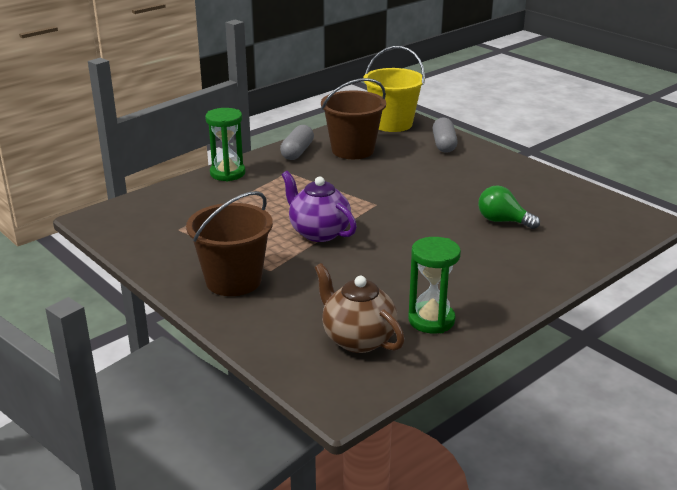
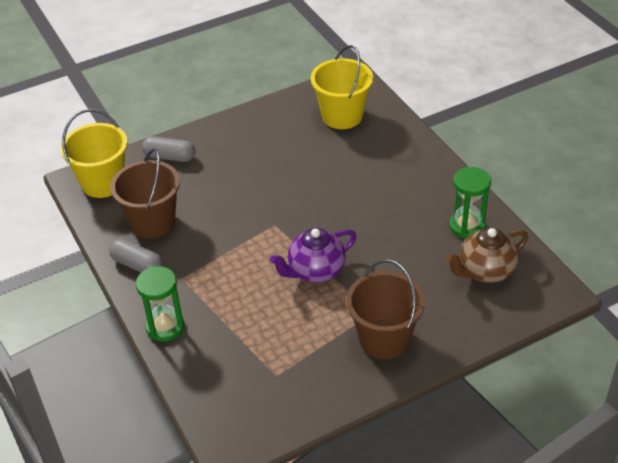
camera: 75 degrees left, 15 degrees up
(502, 221) = (331, 155): green light bulb -> none
(575, 220) = (342, 116): none -> yellow bucket

